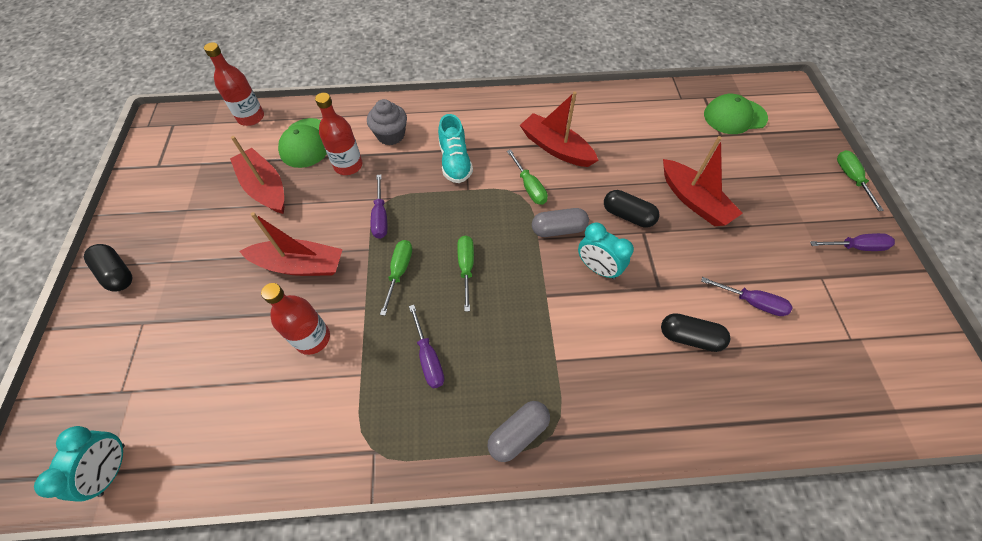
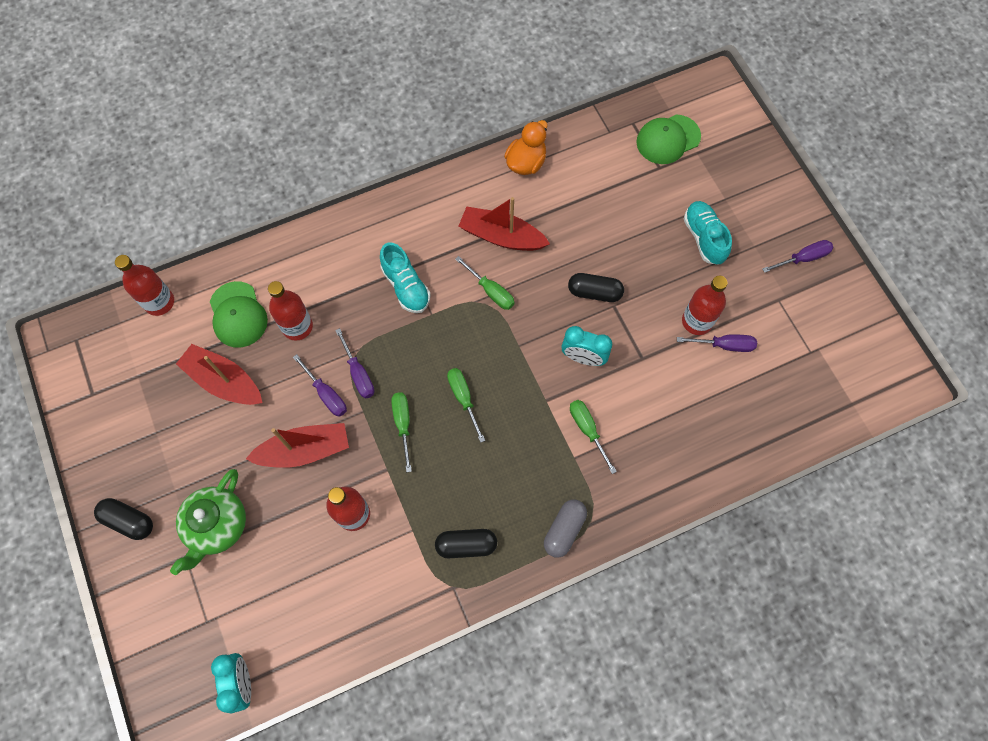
camera: 20 degrees left, 10 degrees up
(186, 304) = (217, 526): none -> green teapot
(390, 135) = (324, 275): grey cupcake -> none
(428, 357) = (464, 494): purple screwdriver -> purple screwdriver (326, 394)
(558, 229) = (534, 329): grey capsule -> none
(598, 101) = (526, 163): none -> orange duck
(689, 337) = (680, 397): black capsule -> black capsule (466, 545)
(694, 201) = (651, 255): red boat -> none
(726, 271) = (697, 321): none -> red bottle
(751, 201) = (704, 238): none -> turquoise shoe
(851, 179) = (789, 182): green screwdriver -> green screwdriver (587, 430)

